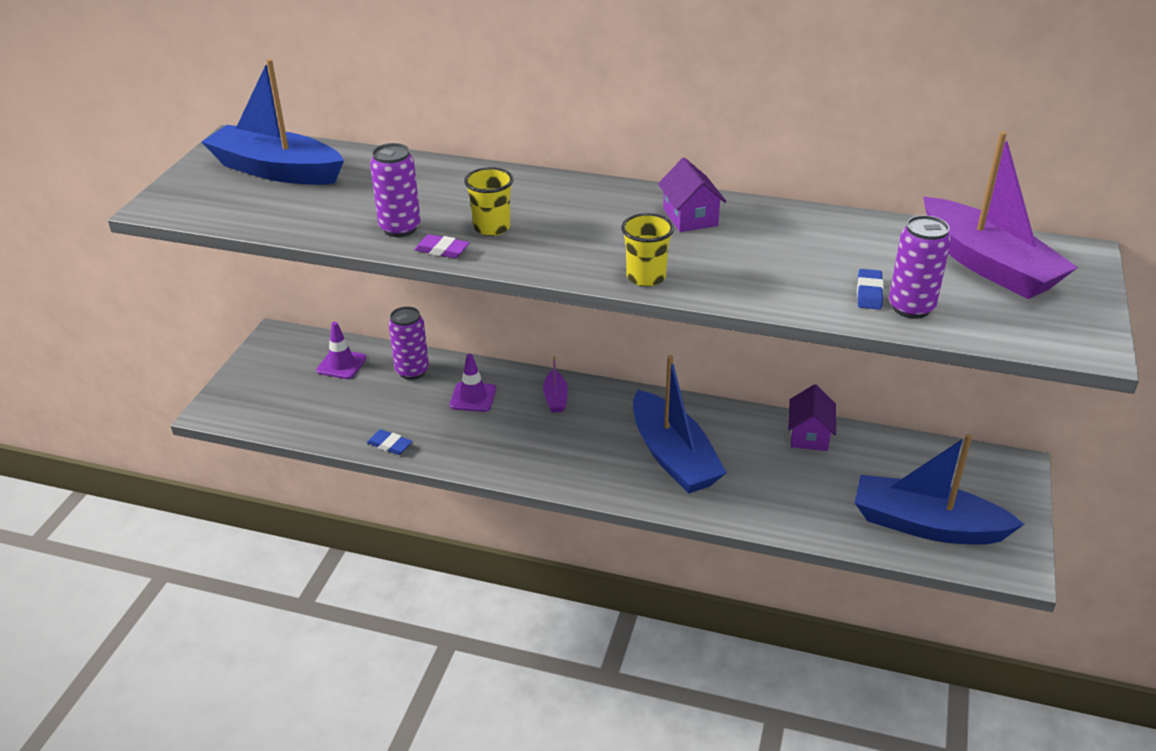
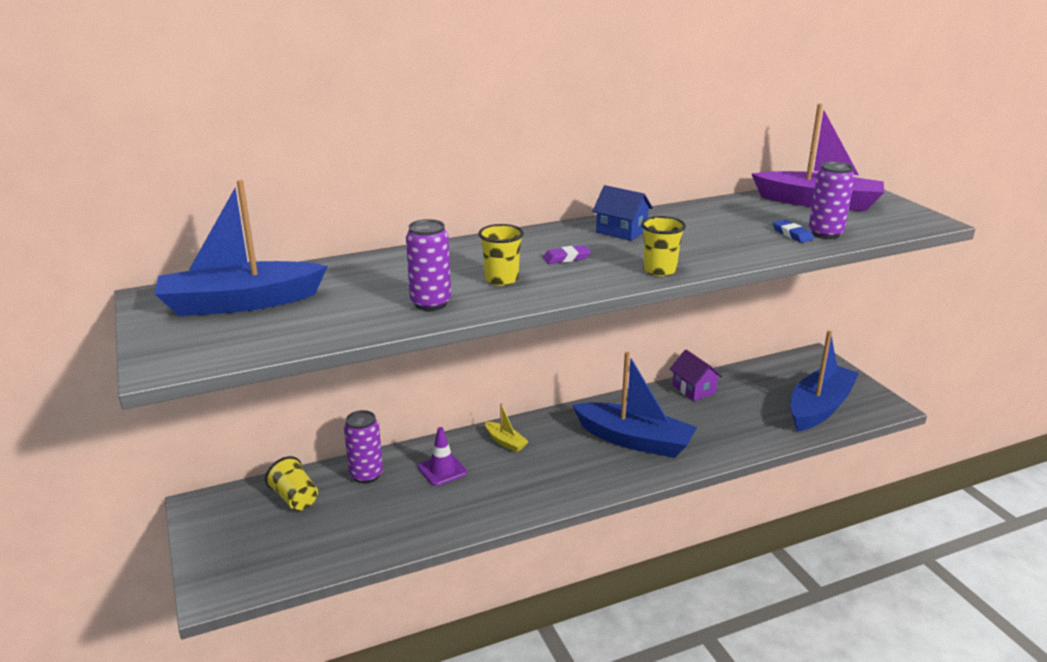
camera: 40 degrees left, 10 degrees down
(341, 364) = (295, 498): purple traffic cone -> yellow cup
(389, 445) = (420, 535): blue eraser -> none
(442, 250) = (491, 304): purple eraser -> purple eraser (566, 258)
(555, 398) = (505, 442): purple boat -> yellow boat
(690, 217) = (621, 231): purple house -> blue house
(926, 525) = (819, 407): blue boat -> blue boat turned 150 degrees clockwise

